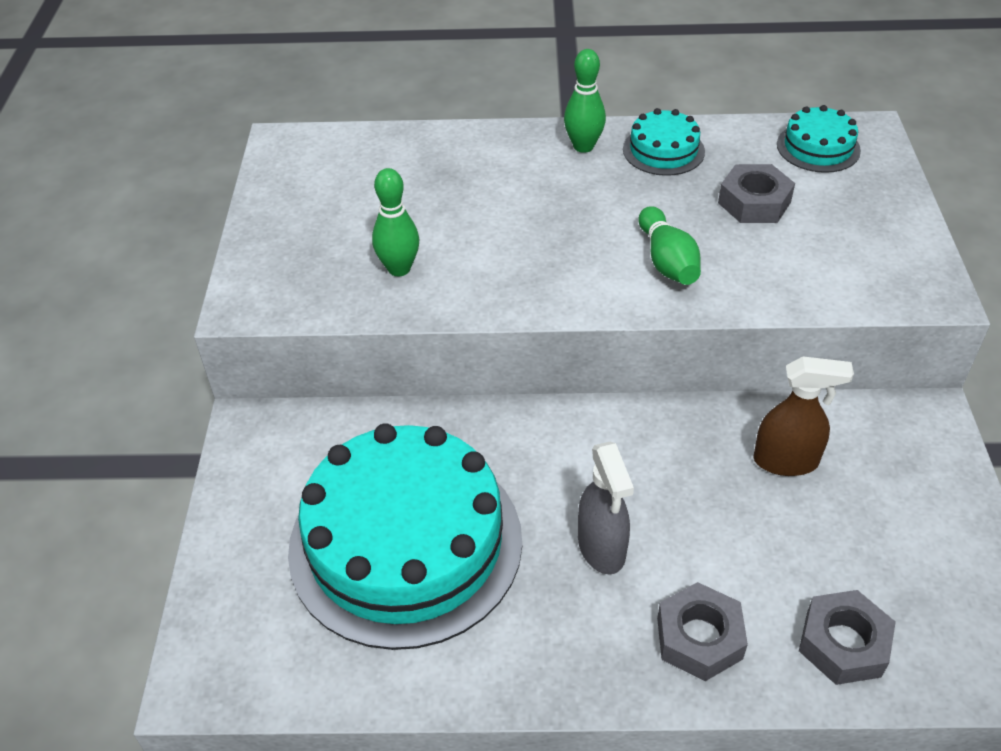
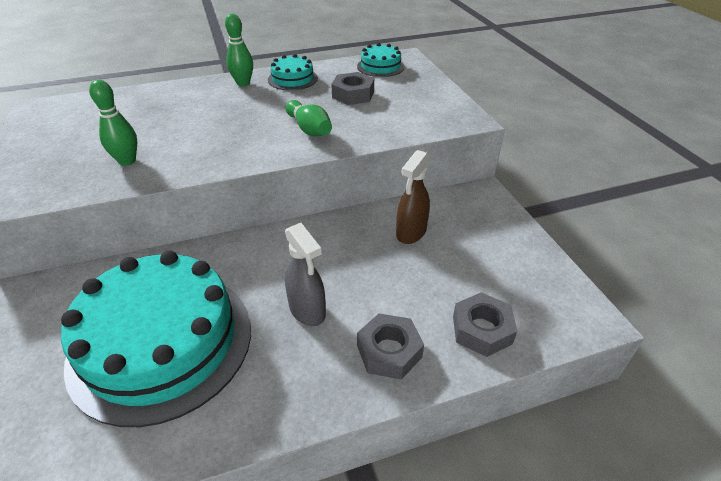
camera: 20 degrees left, 5 degrees down
(786, 461) = (411, 233): brown spray bottle -> brown spray bottle turned 135 degrees clockwise

